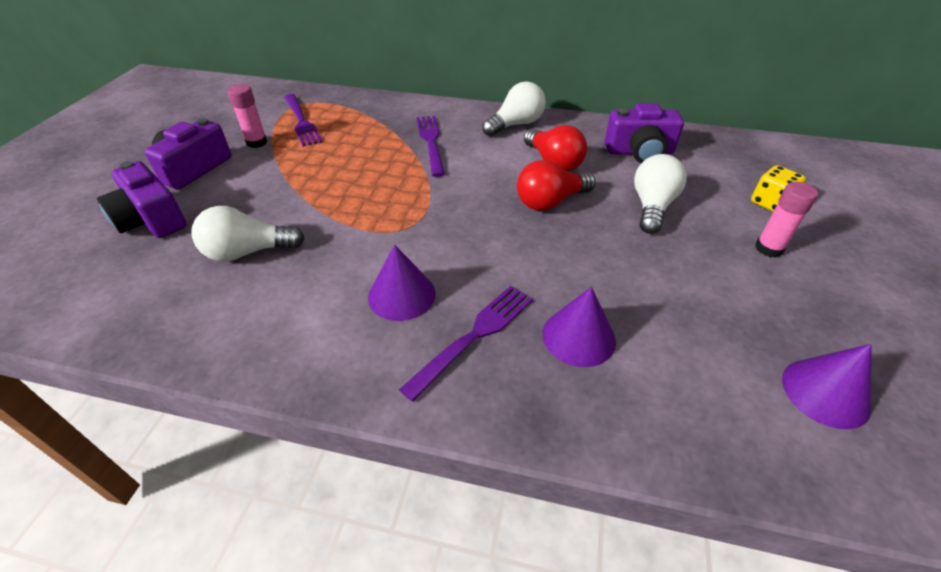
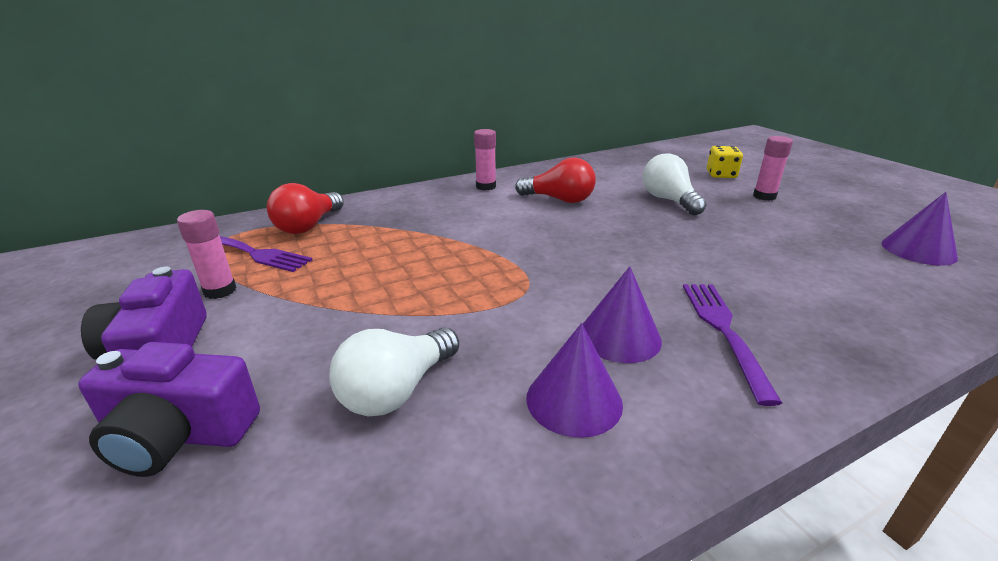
camera: 40 degrees left, 15 degrees down
(431, 142) = (433, 221): purple fork -> none
(516, 124) = (486, 186): white light bulb -> pink glue stick
(550, 202) = (604, 223): red light bulb -> red light bulb (308, 226)
(578, 337) = (778, 291): purple cone -> purple cone (574, 400)
(639, 152) = (603, 174): purple camera -> none

